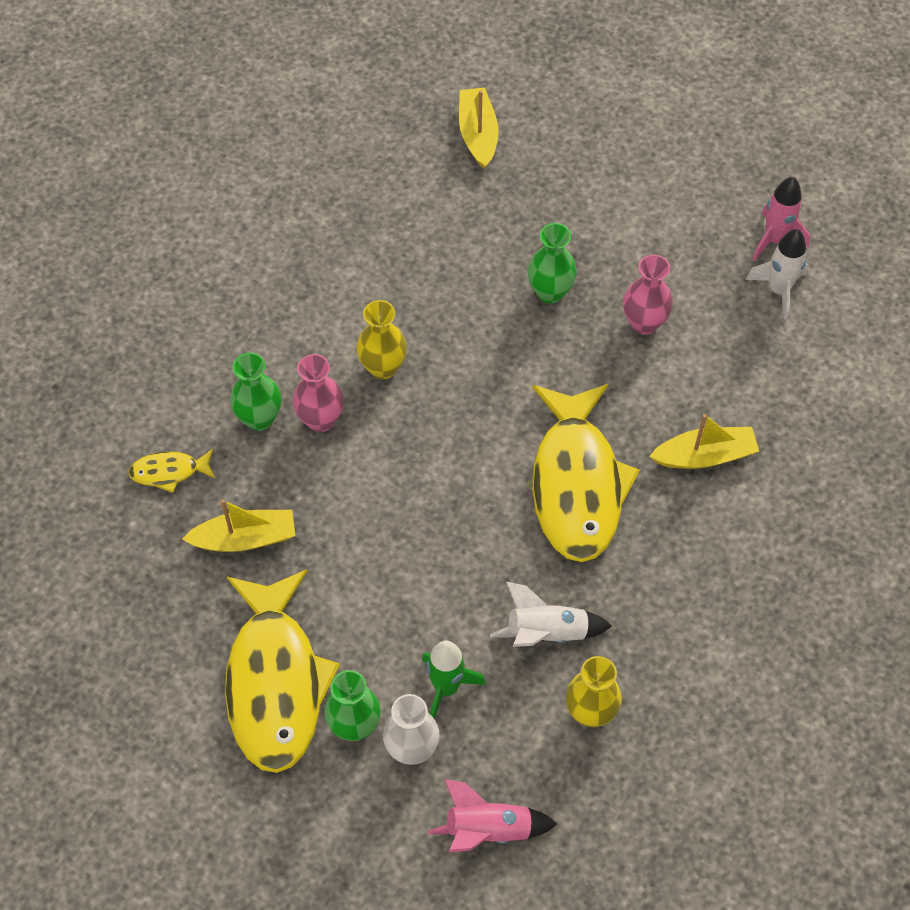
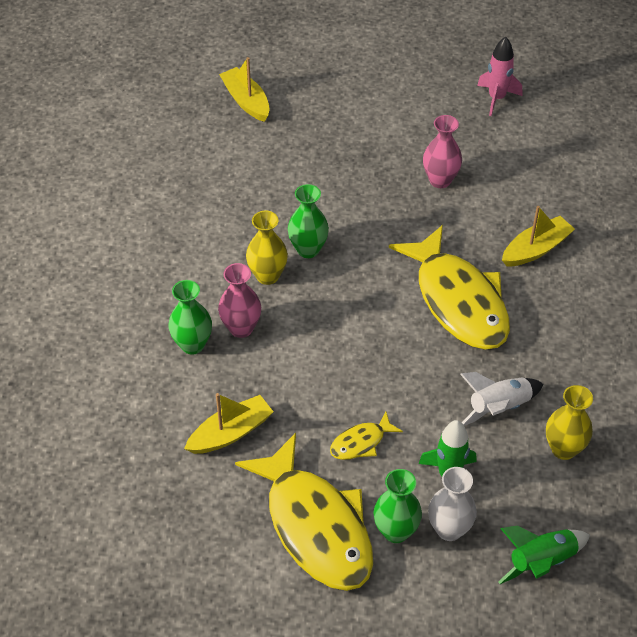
camera: 25 degrees left, 10 degrees down
(169, 472) = (142, 409): yellow fish -> yellow fish (361, 442)
(488, 829) = (541, 562): pink rocket -> green rocket
(550, 292) = (361, 184): green vase -> green vase (308, 249)
(778, 290) = (519, 128): white rocket -> none

